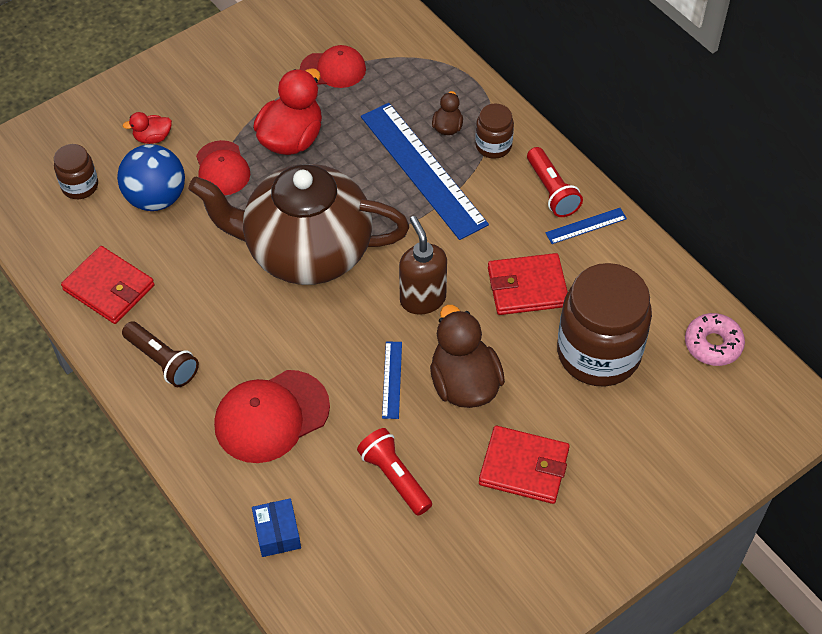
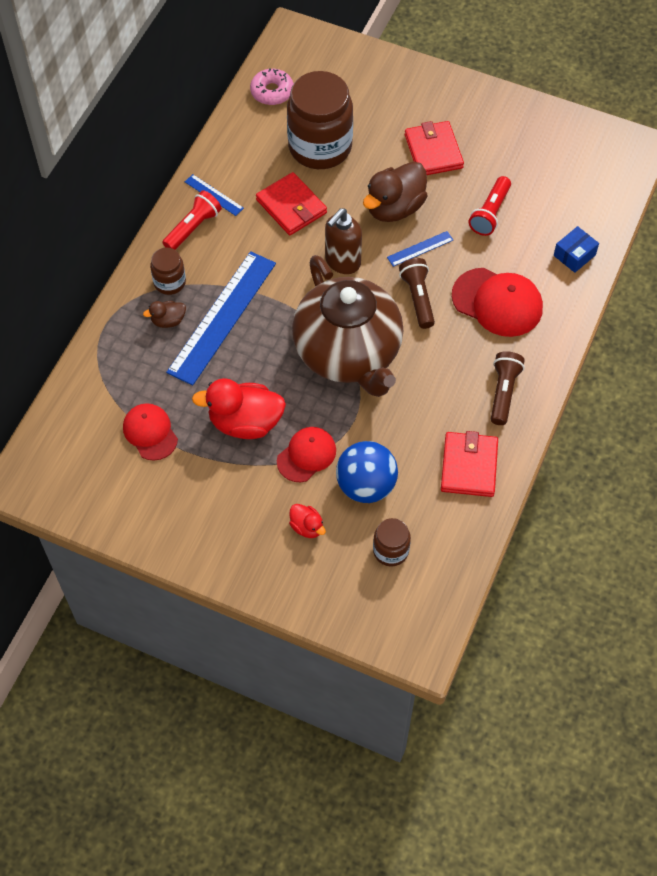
camera: 120 degrees left, 5 degrees up
(329, 344) = (418, 298): none -> brown flashlight

